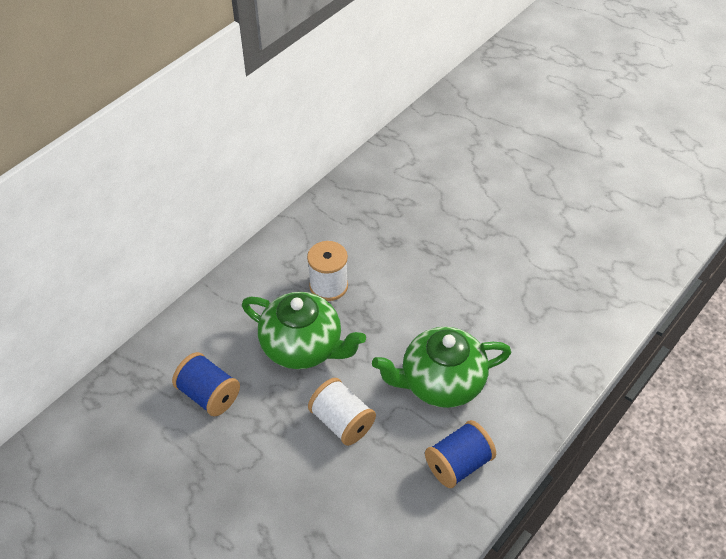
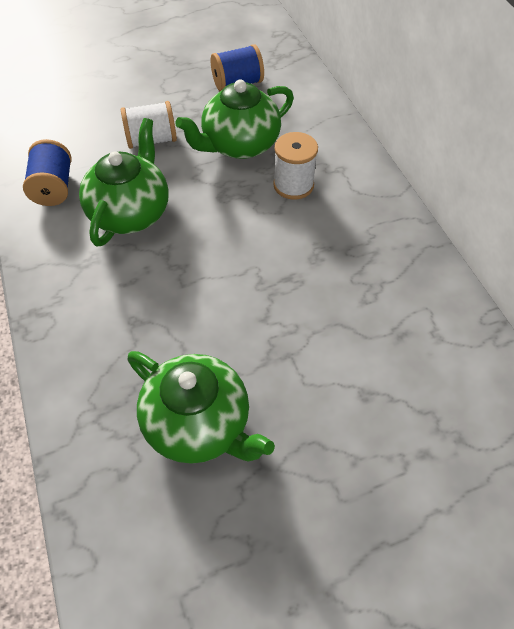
camera: 120 degrees right, 5 degrees up
(569, 244) = (199, 424): none -> green teapot

